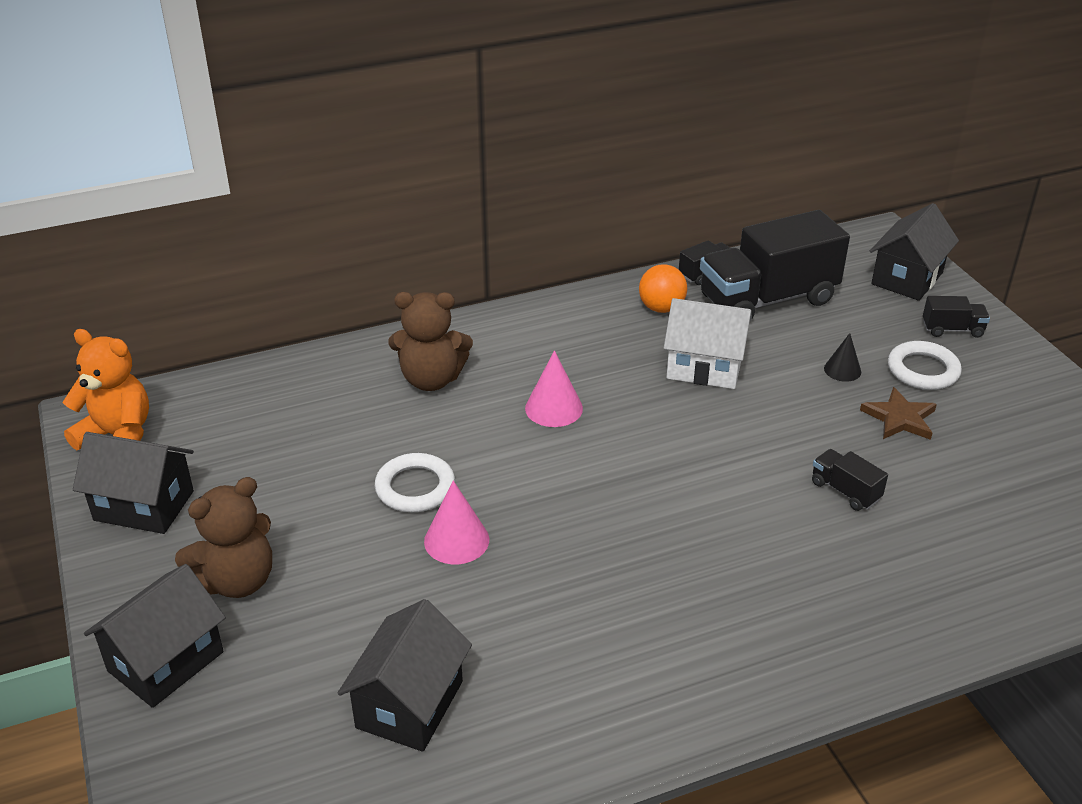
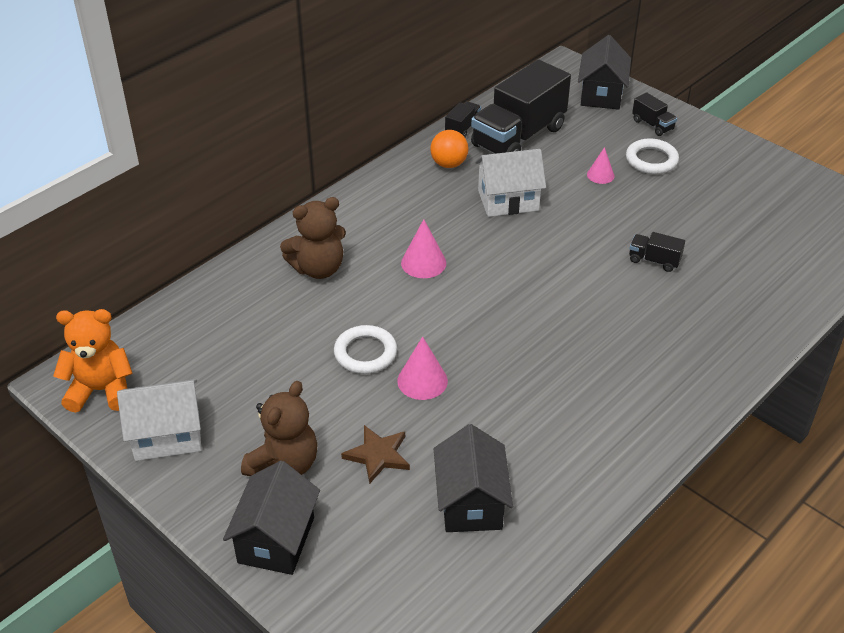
camera: 25 degrees left, 5 degrees up
(144, 505) = (167, 436): black house -> white house
(842, 370) = (600, 175): black cone -> pink cone
(899, 418) = (657, 199): brown star -> brown star (378, 455)
(952, 329) = (652, 125): black truck -> black truck turned 75 degrees clockwise

